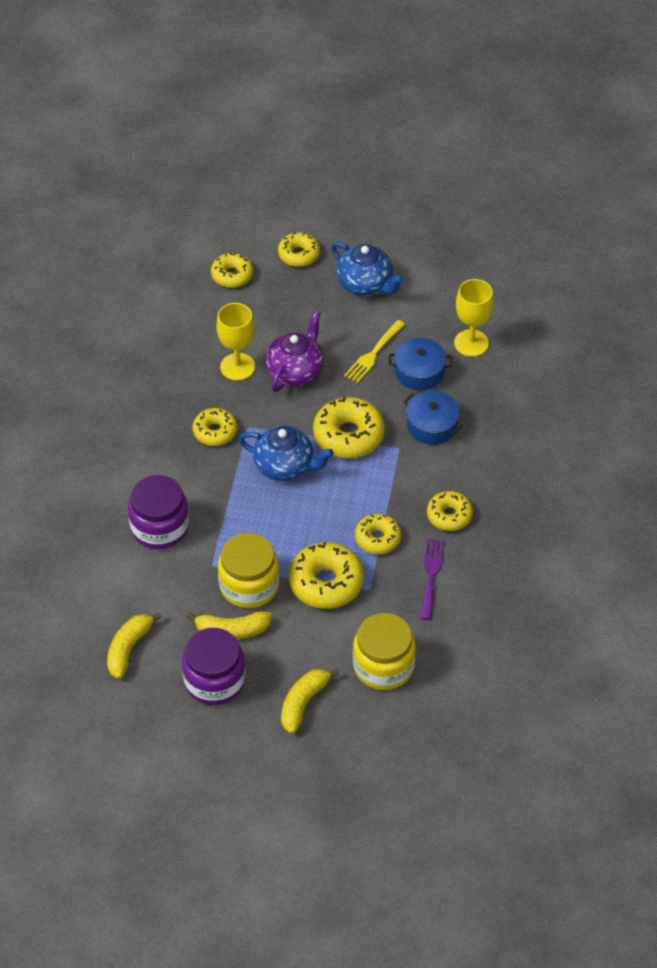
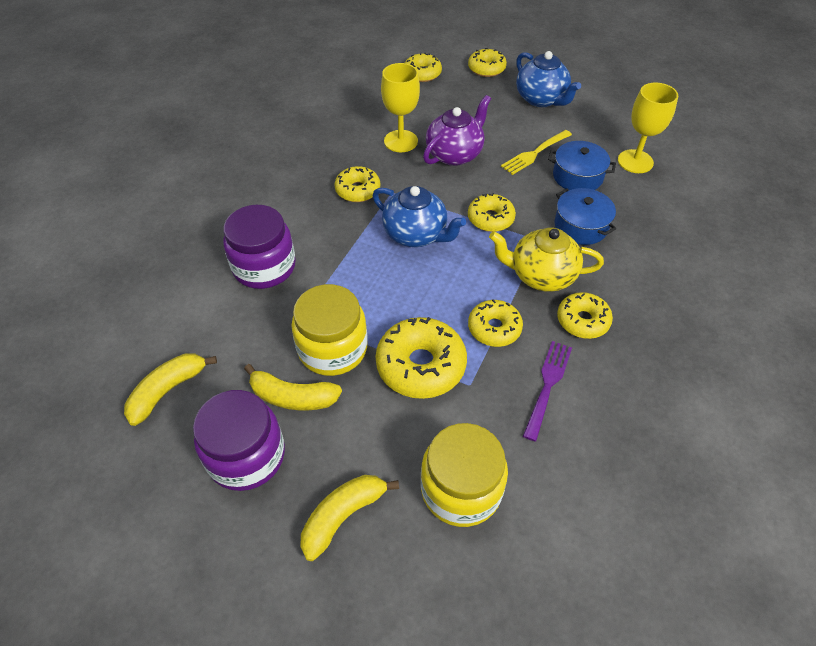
camera: 15 degrees right, 0 degrees up
(348, 435) = (490, 219): yellow donut -> yellow donut, size x0.63
(406, 482) = (541, 275): none -> yellow teapot

